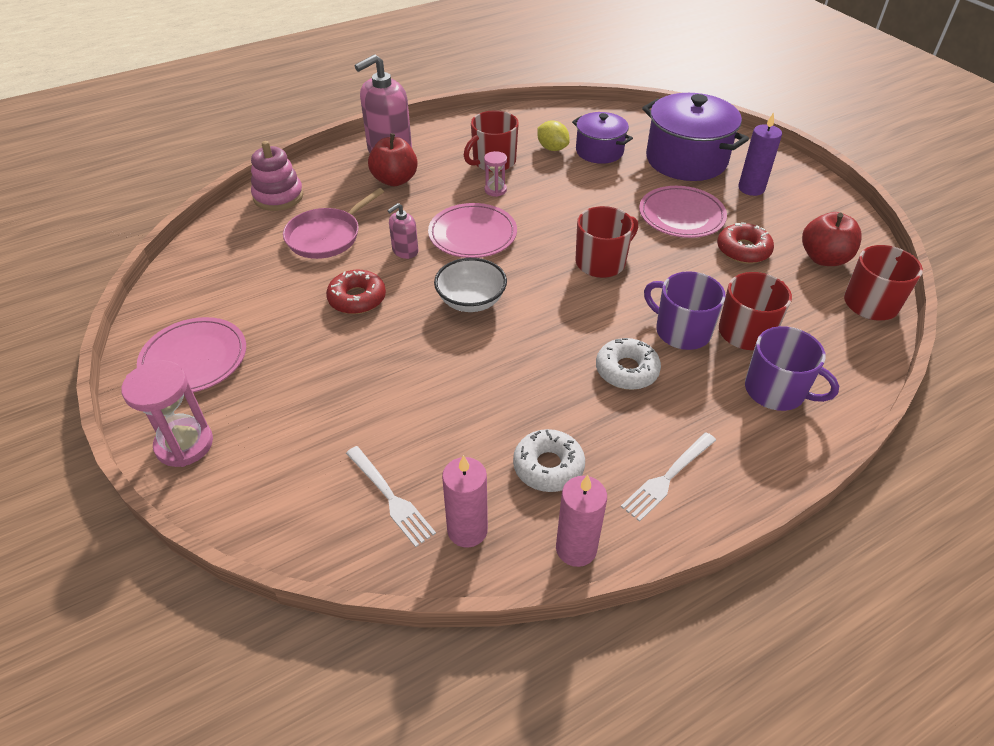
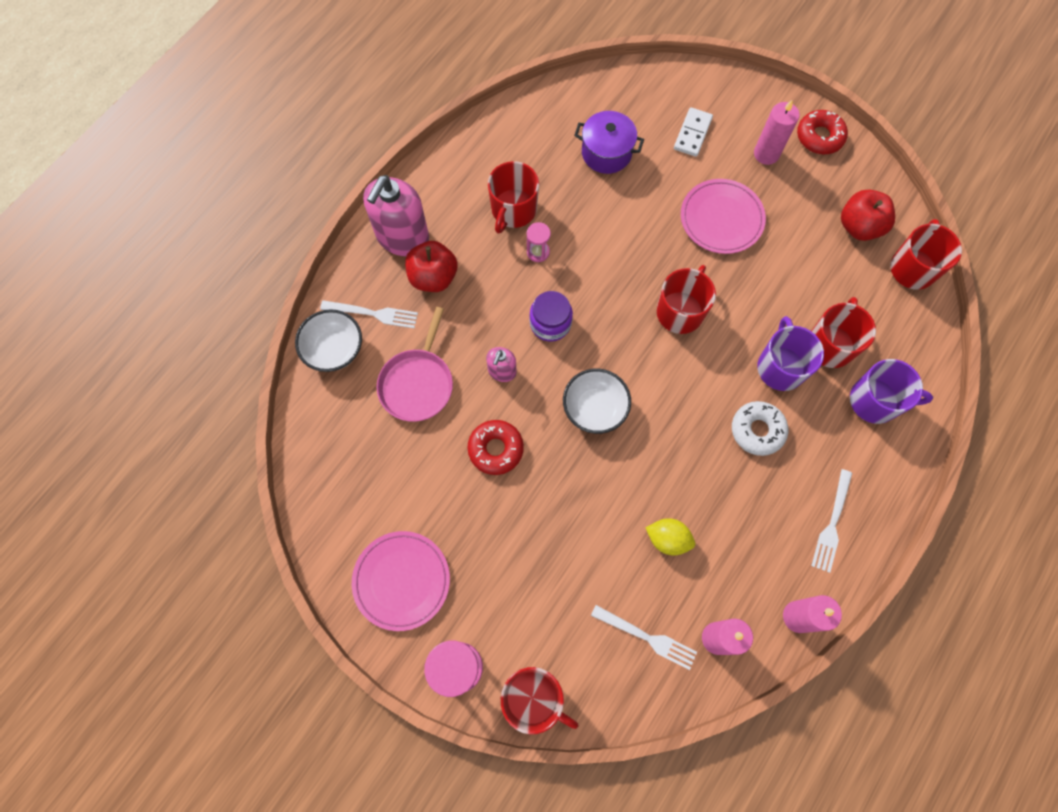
camera: 25 degrees left, 25 degrees up
(232, 501) = (533, 698): none -> red mug
(278, 196) = (334, 349): pink stacking toy -> white bowl
(328, 186) = (373, 313): none -> white fork
(472, 234) = (550, 323): pink plate -> purple jar
(548, 466) = (744, 554): white donut -> none
(552, 148) = (559, 166): yellow lemon -> yellow lemon (667, 539)
(681, 331) = (780, 367): purple mug -> purple mug turned 75 degrees clockwise
(686, 160) = (692, 133): purple pot -> white domino
(743, 250) = (791, 244): red donut -> red donut (819, 137)
(751, 188) = (766, 154): purple candle -> pink candle

